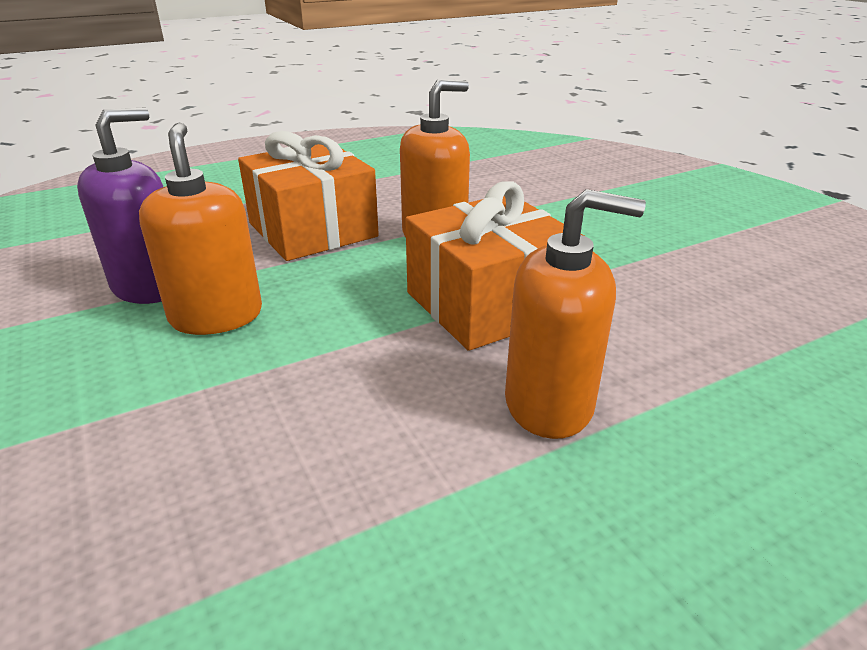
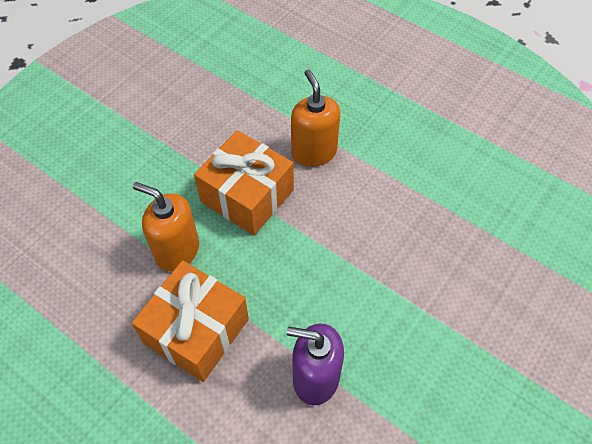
camera: 115 degrees left, 25 degrees up
(216, 316) = (324, 315): orange soap dispenser -> none

